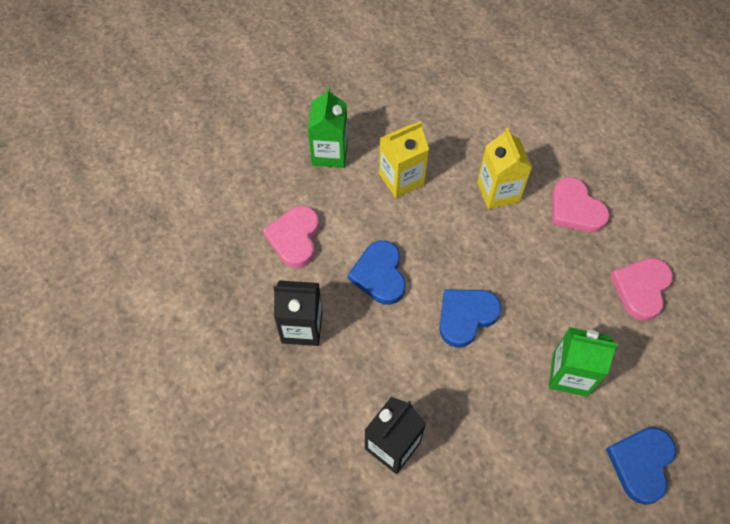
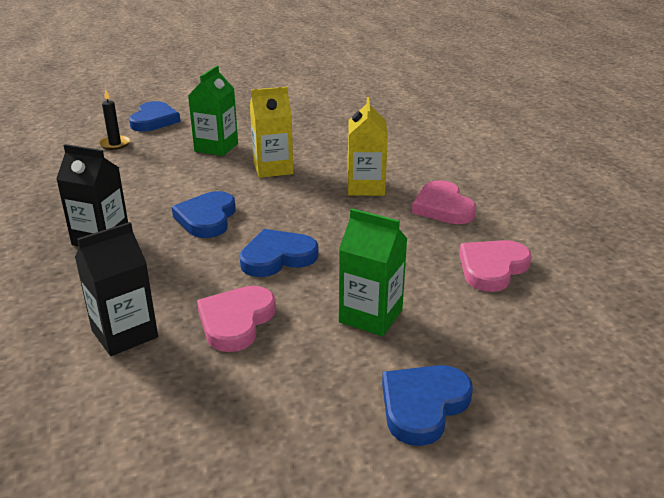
camera: 15 degrees right, 30 degrees down
(225, 169) = (115, 144): none -> black candle
(240, 115) = (154, 120): none -> blue heart
(294, 238) = (142, 187): pink heart -> pink heart (236, 321)

